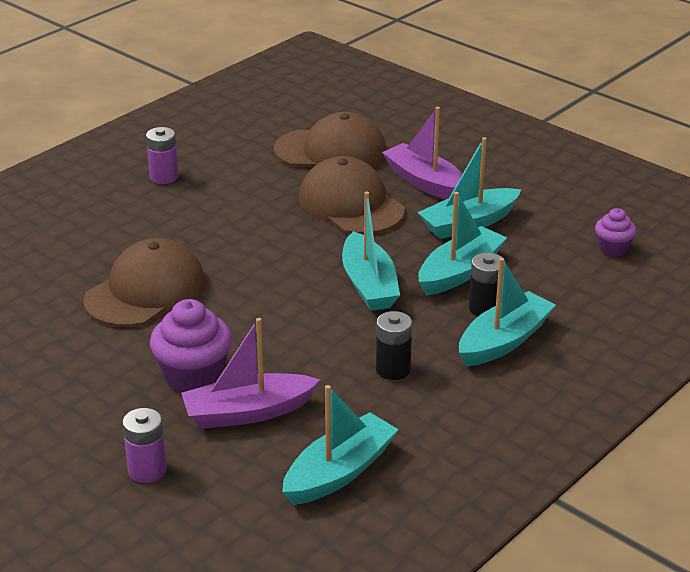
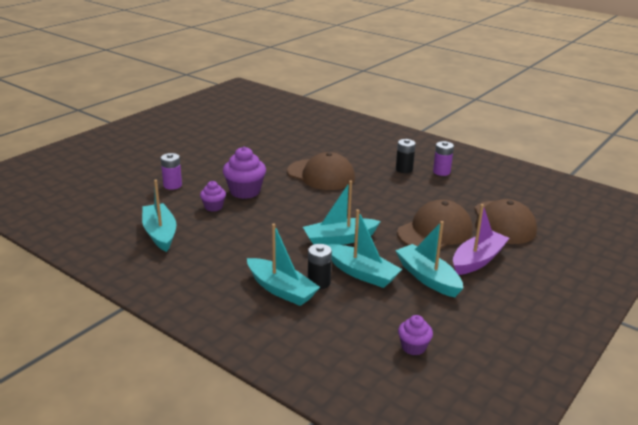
camera: 85 degrees right, 5 degrees down
(247, 412) = (213, 207): purple boat -> purple cupcake
(339, 472) = (160, 233): turquoise boat -> turquoise boat turned 150 degrees counterclockwise
(393, 369) = (250, 248): black battery -> black battery (404, 169)

